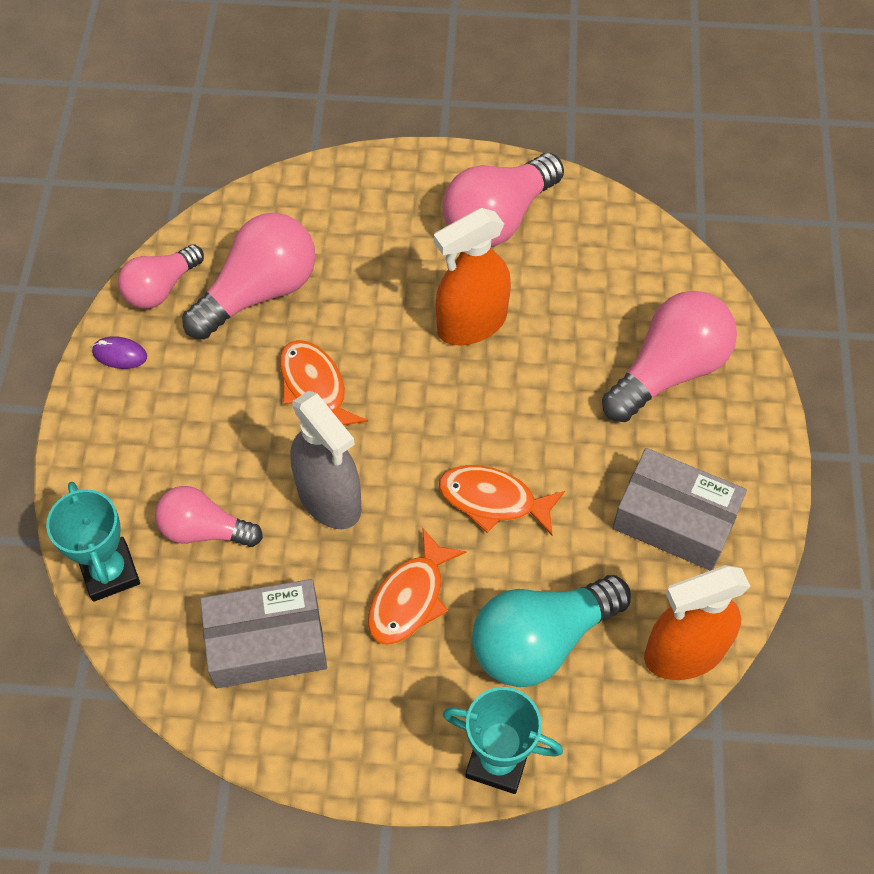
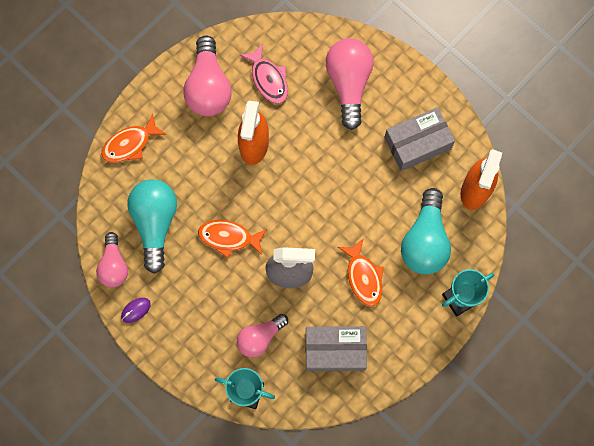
camera: 50 degrees left, 15 degrees up
(259, 291) = (155, 223): pink light bulb -> turquoise light bulb
(267, 642) = (335, 350): grey box -> grey box turned 60 degrees clockwise
(493, 500) = (347, 207): orange fish -> orange fish (130, 144)
(577, 274) = (268, 79): none -> pink fish

